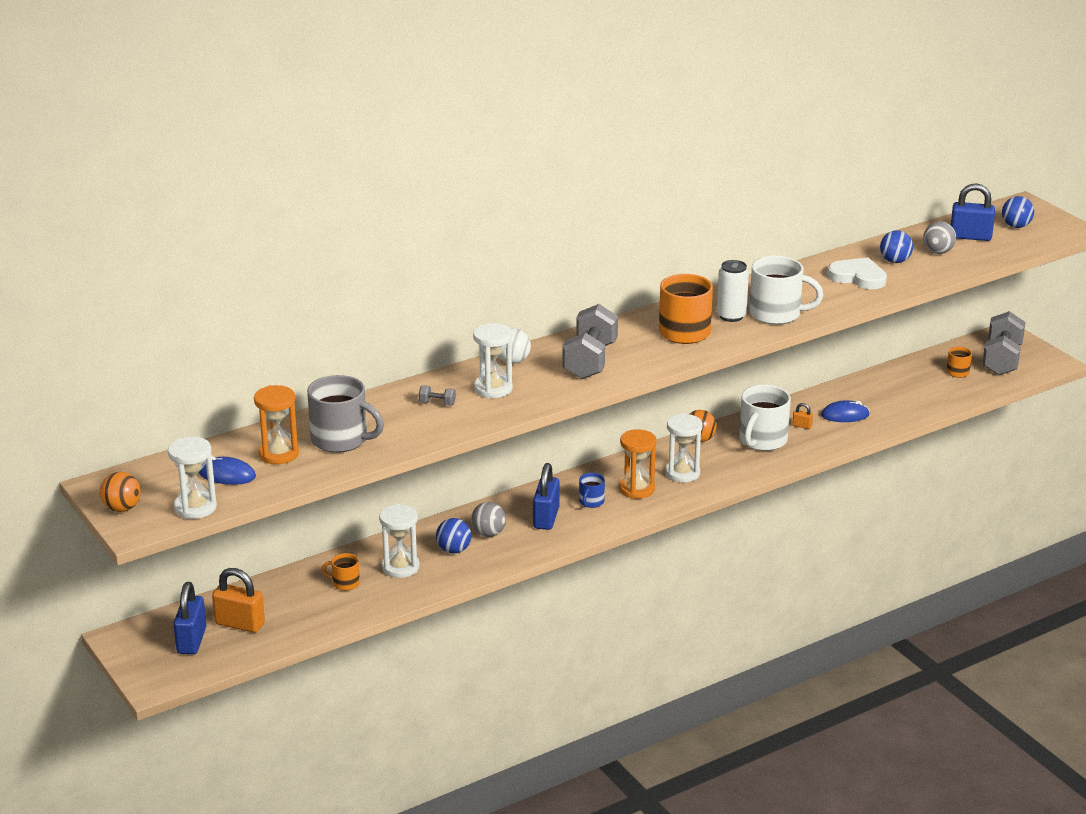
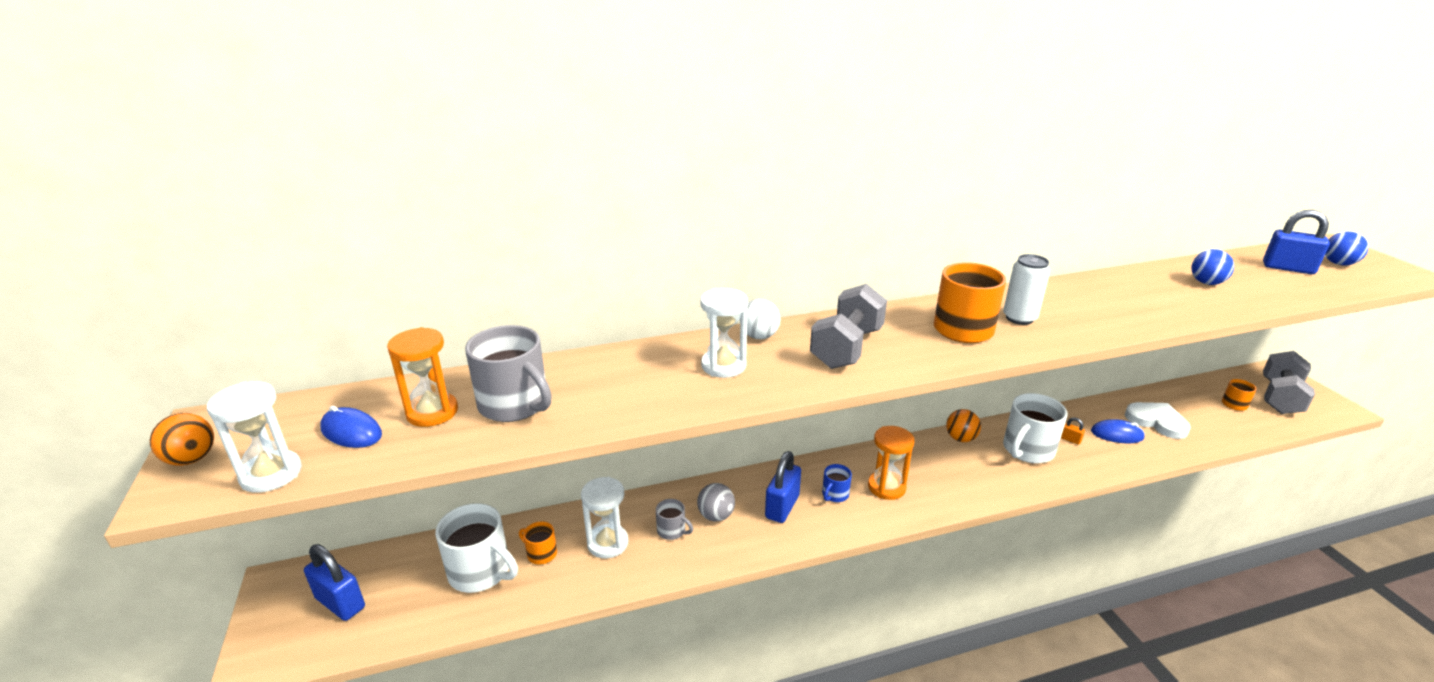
camera: 15 degrees right, 0 degrees up
(191, 641) = (340, 603): blue padlock -> blue padlock turned 75 degrees counterclockwise
(240, 624) = (404, 589): orange padlock -> none
(437, 403) = (651, 374): grey dumbbell -> none
(454, 550) = (672, 531): blue ball -> grey mug
(682, 473) = (938, 475): white hourglass -> none
(777, 314) = (1074, 322): white mug -> white mug (481, 572)
(858, 277) = (1166, 294): white heart -> white heart (1157, 421)
(938, 252) = (1255, 279): grey ball -> none

